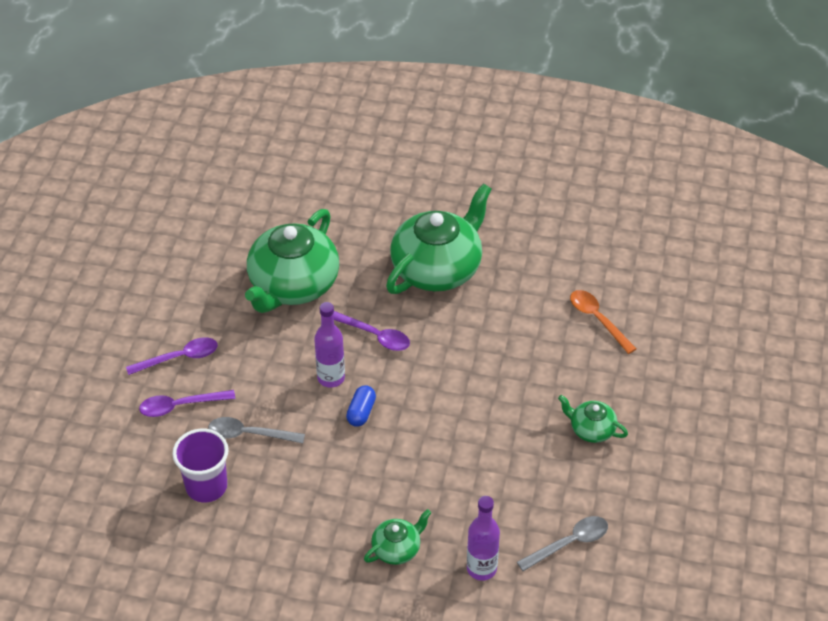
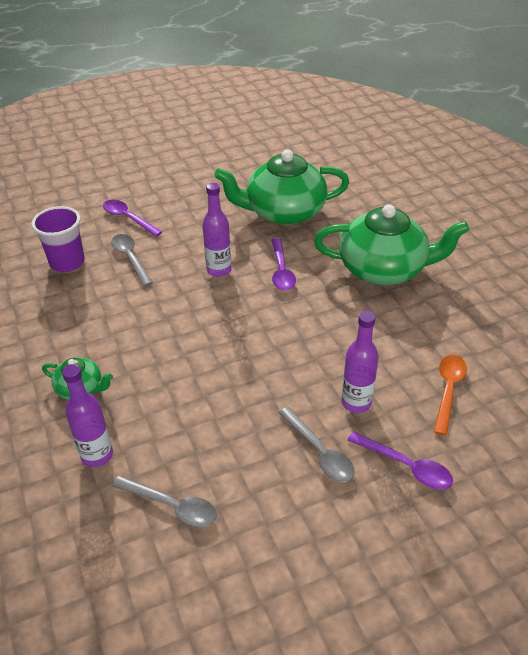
camera: 55 degrees right, 5 degrees down
(179, 358) = (169, 198): purple spoon -> purple spoon (406, 466)
(361, 412) = (201, 300): blue capsule -> none
(564, 379) = (356, 402): none -> purple bottle
(591, 429) = (319, 452): green teapot -> grey spoon

